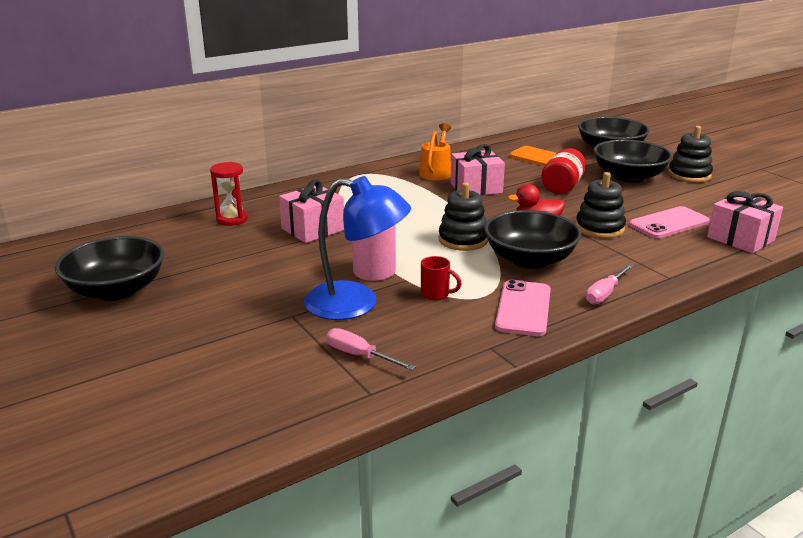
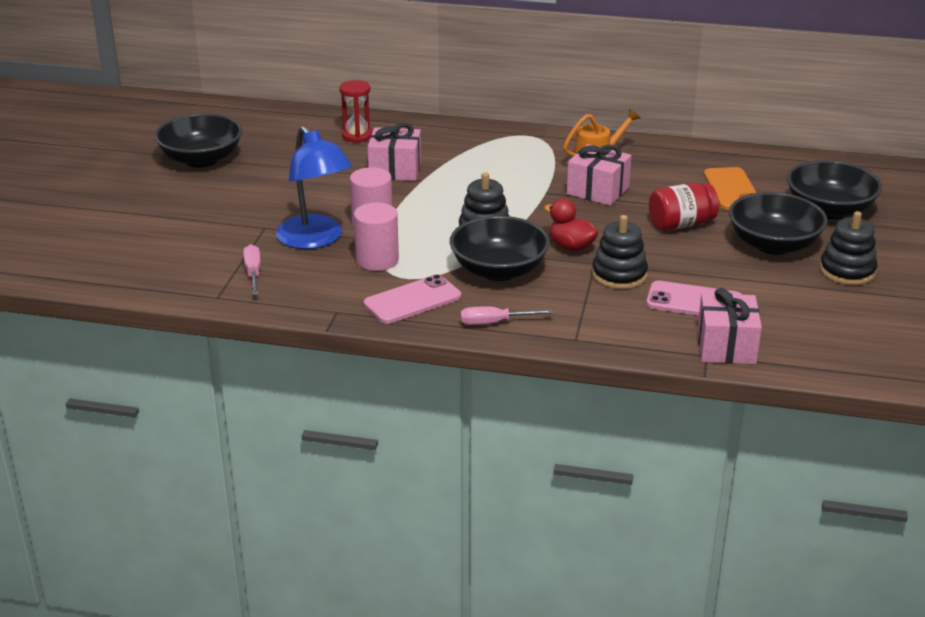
camera: 45 degrees right, 5 degrees up
(436, 294) = (377, 260): red mug -> pink cylinder

